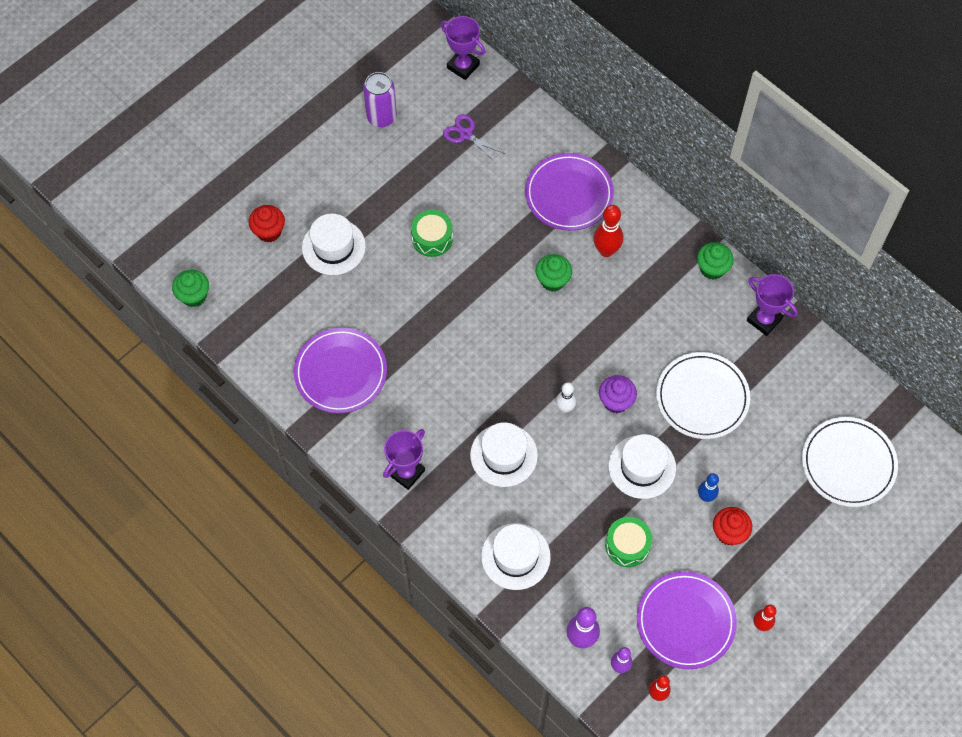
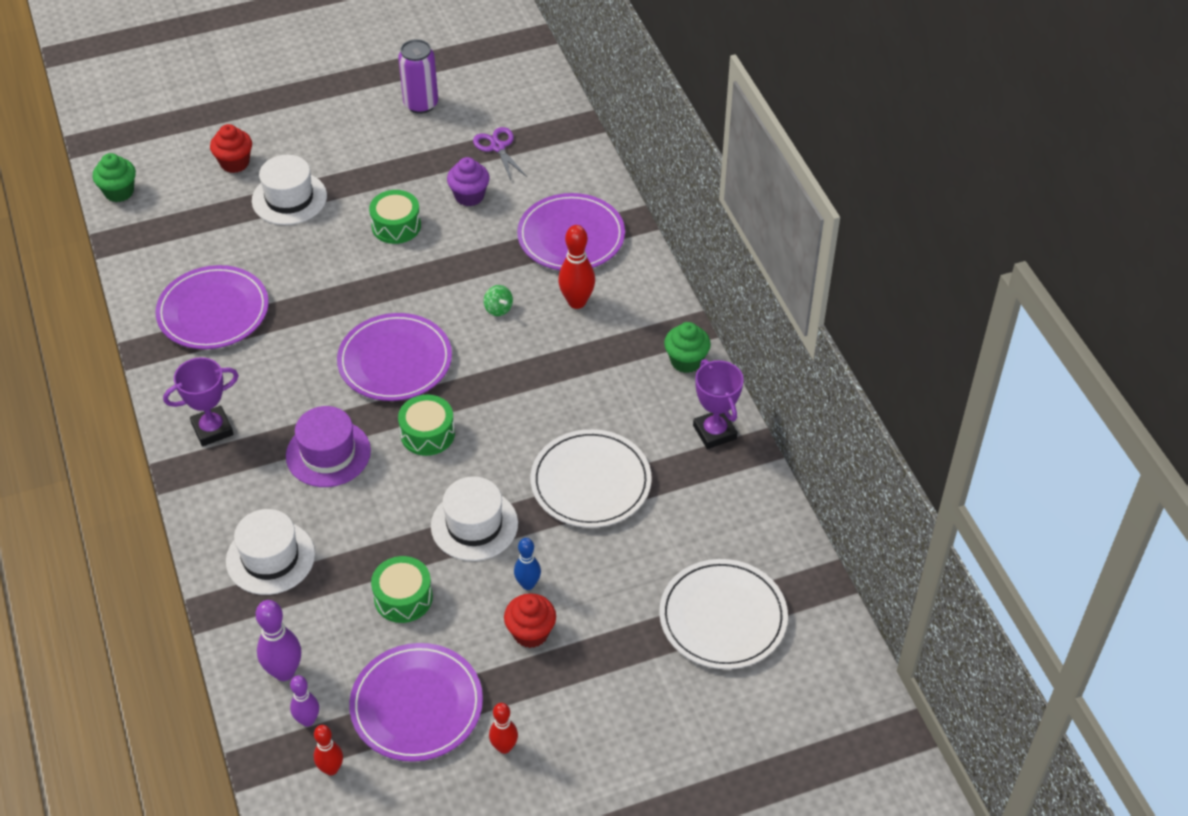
camera: 25 degrees right, 15 degrees down
(463, 66) = (536, 88): purple trophy -> none
(503, 455) = (328, 453): white hat -> purple hat
(504, 357) = (395, 361): none -> purple plate
(553, 280) = (498, 309): green cupcake -> green spinning top
(565, 408) = (427, 434): white bowling pin -> green drum
(616, 401) = (489, 449): purple cupcake -> purple cupcake (469, 196)

